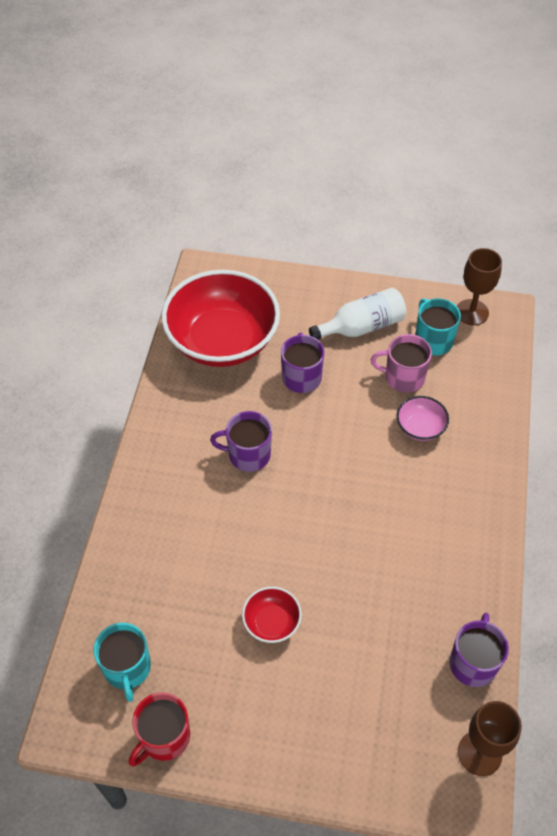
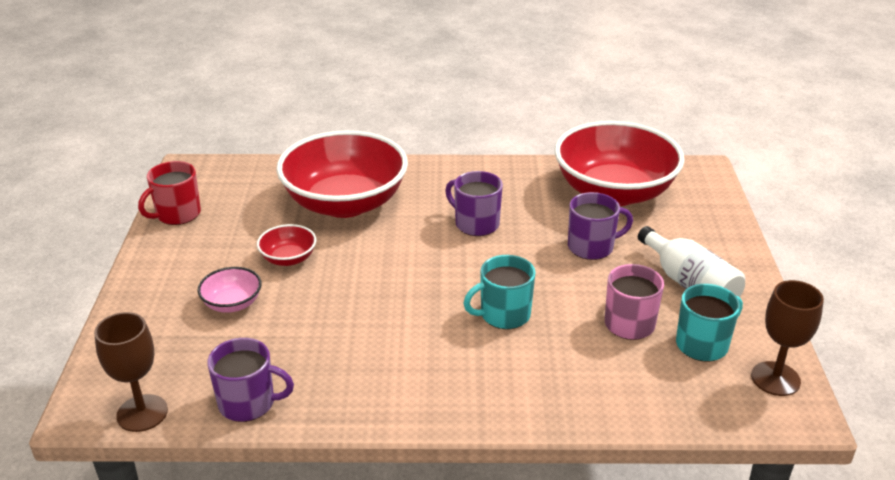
camera: 80 degrees right, 20 degrees down
(127, 668) = (240, 188): turquoise mug -> turquoise mug (504, 315)
(164, 737) = (177, 214): red mug -> red mug turned 75 degrees counterclockwise
(185, 563) = (345, 203): none -> red bowl
(248, 455) = (476, 224): purple mug -> purple mug turned 45 degrees counterclockwise
(420, 427) = (558, 342): pink bowl -> pink bowl (232, 304)

